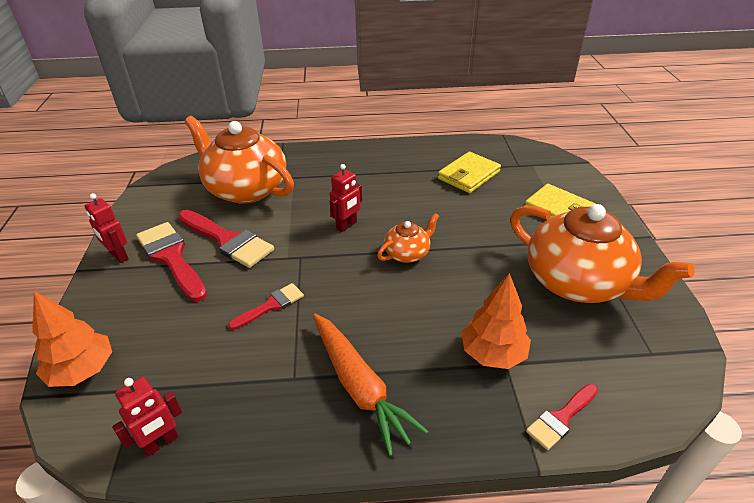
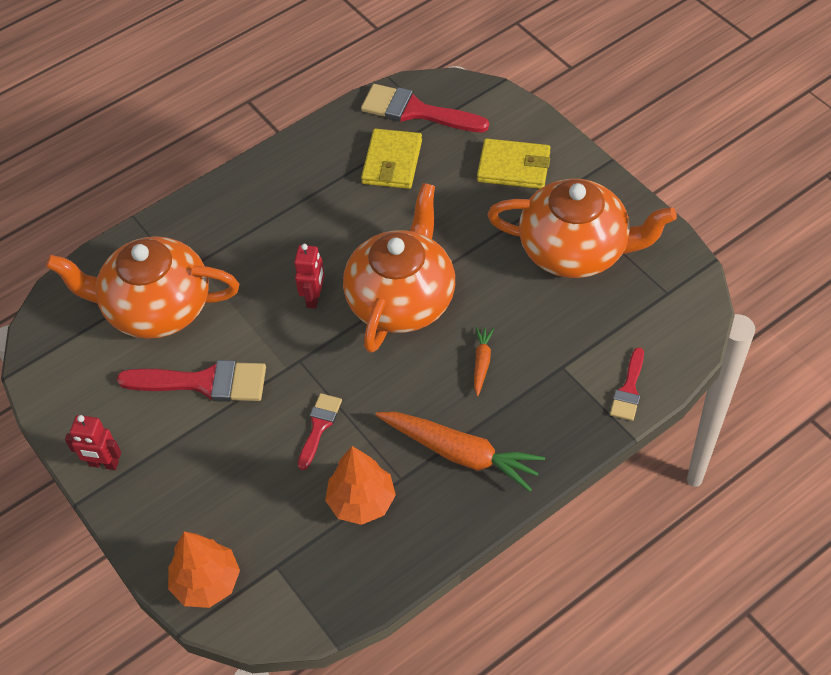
camera: 30 degrees left, 15 degrees up
(161, 443) = (342, 590): red robot -> none
(171, 258) = (165, 434): red brush -> red brush (416, 111)
(407, 253) = (402, 299): orange teapot -> orange teapot, size x2.12
(435, 325) = (482, 363): none -> orange carrot
(493, 353) = (547, 363): orange tree -> orange tree (362, 501)

